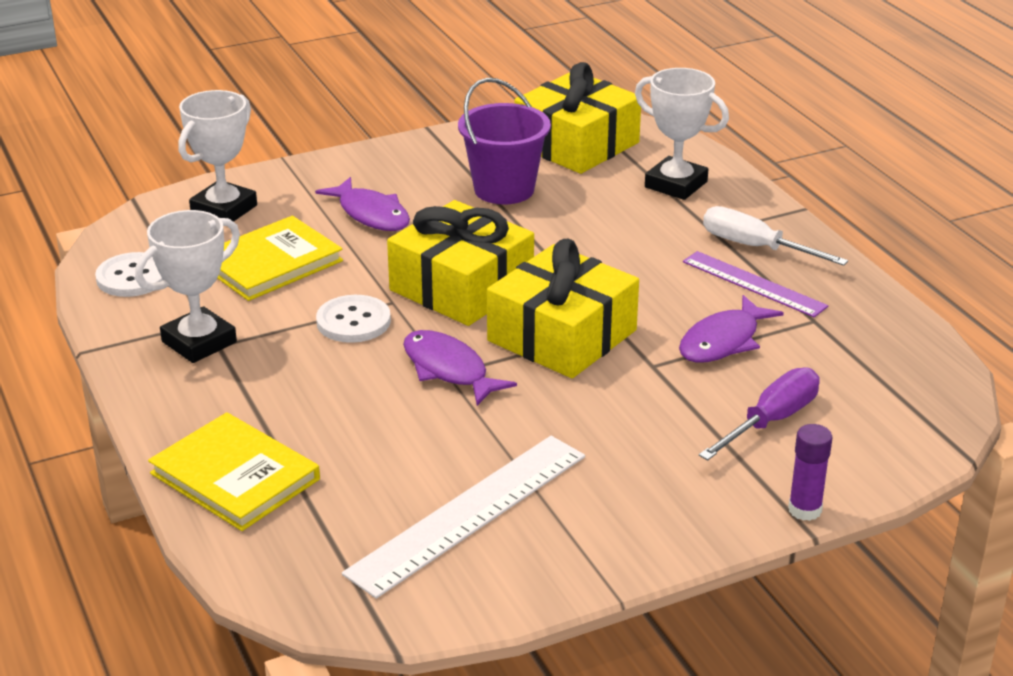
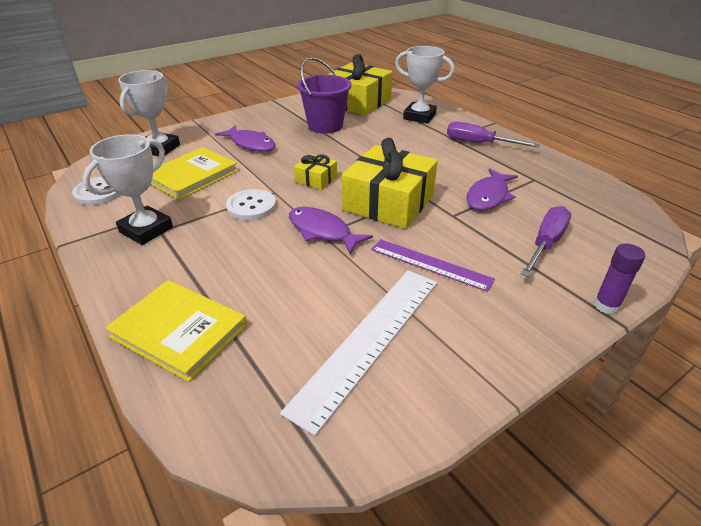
camera: 10 degrees left, 5 degrees up
(461, 287) = (316, 179): yellow gift -> yellow gift, size x0.47
(753, 284) = (488, 162): purple ruler -> purple ruler (430, 264)
(755, 247) = (479, 143): white screwdriver -> purple screwdriver

